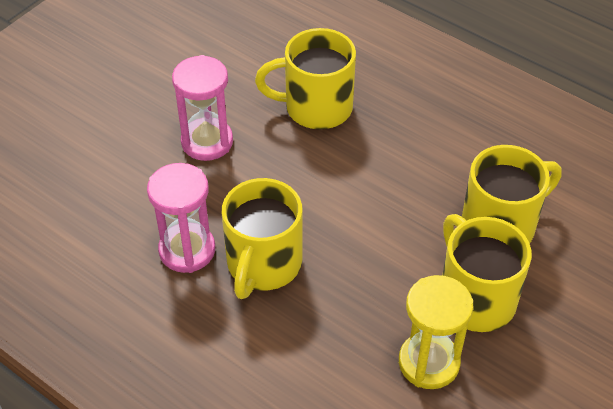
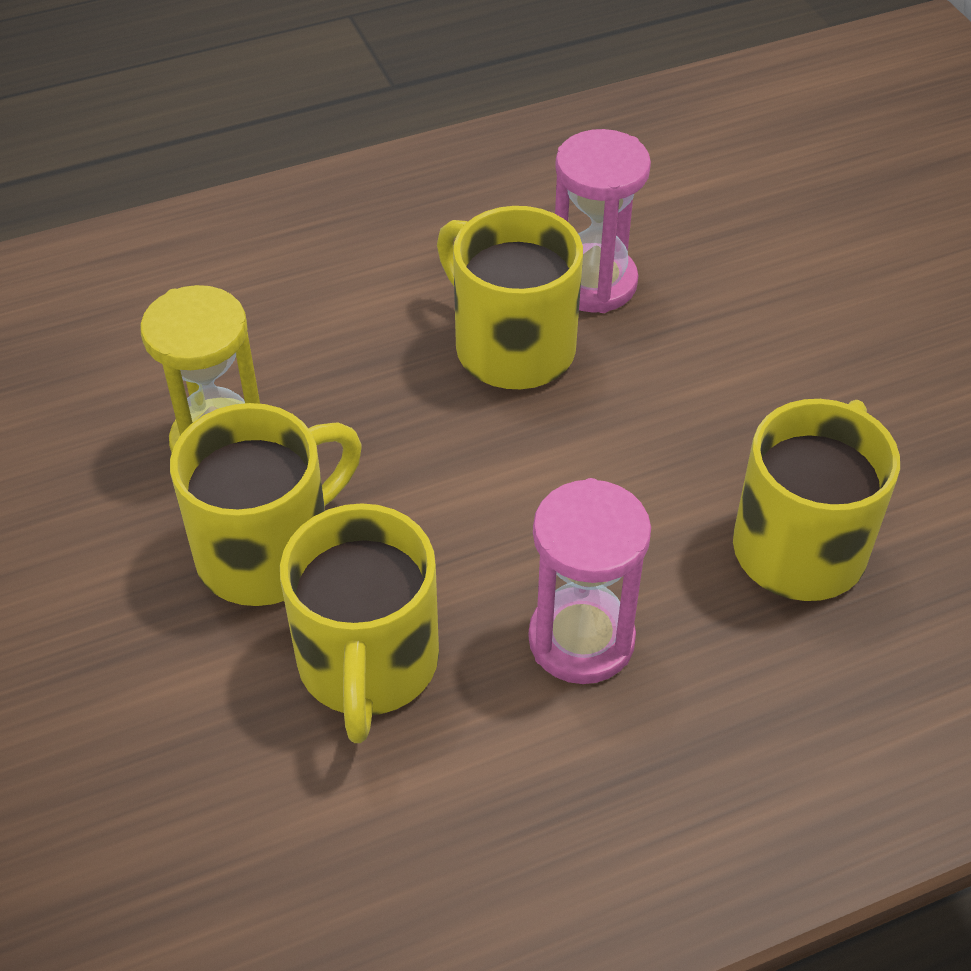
camera: 120 degrees right, 0 degrees up
(207, 142) = (797, 376): pink hourglass -> pink hourglass (581, 640)
(475, 298) = (268, 551): yellow mug -> yellow mug turned 45 degrees counterclockwise

